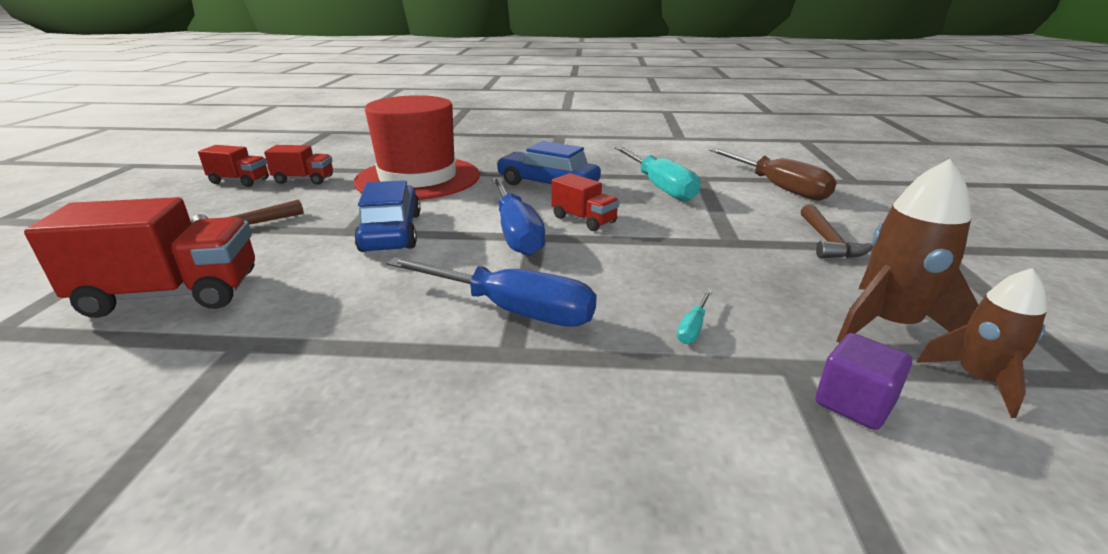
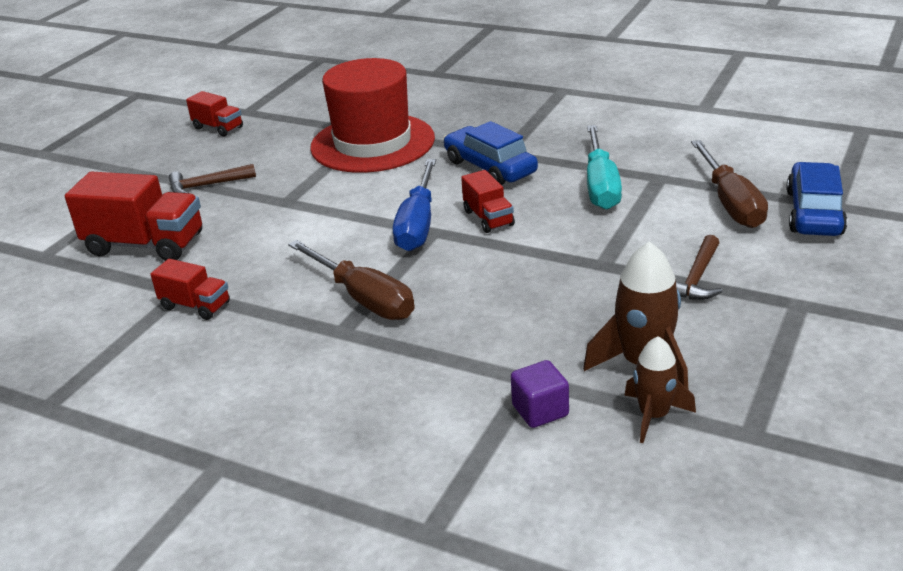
camera: 25 degrees right, 5 degrees up
(304, 180) = (272, 133): red truck -> red truck (196, 306)
(391, 232) = (317, 208): blue car -> blue car (814, 213)
(511, 310) = (364, 298): blue screwdriver -> brown screwdriver
(693, 328) = (484, 337): turquoise screwdriver -> none

